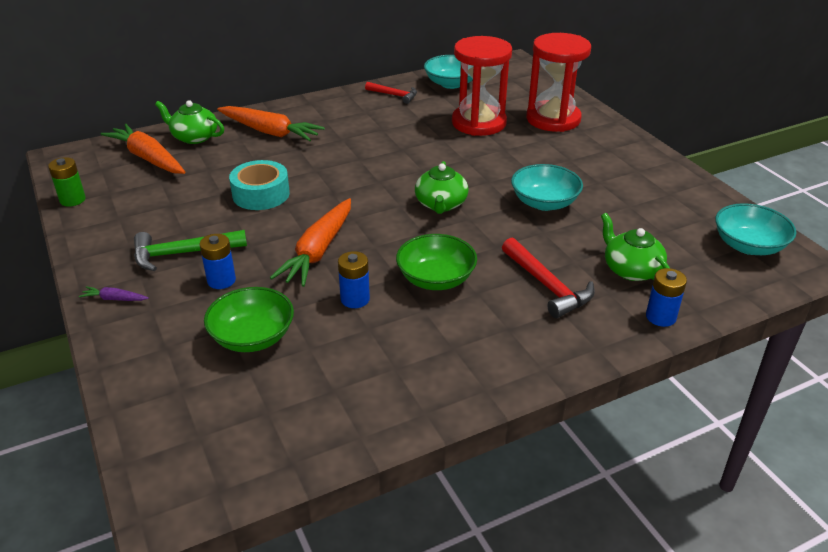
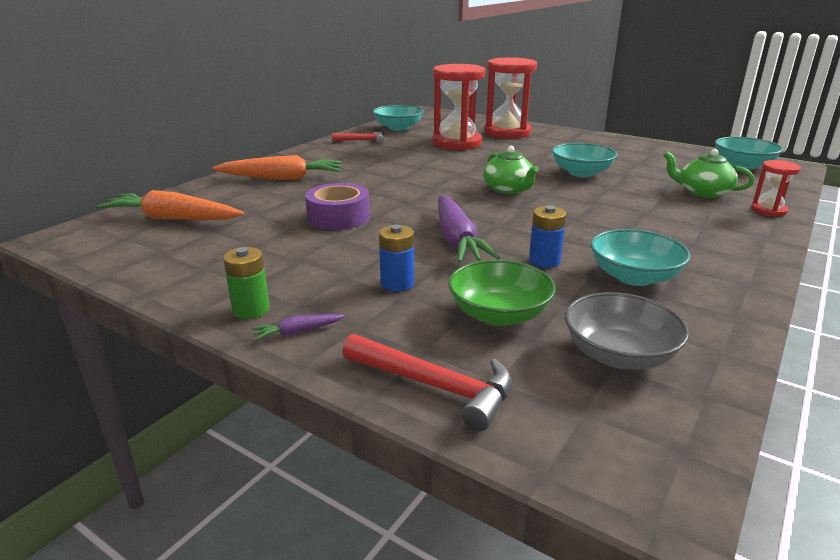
camera: 30 degrees left, 10 degrees down
(72, 200) = (120, 268): green battery -> green battery (251, 310)
(182, 254) = (322, 275): green hammer -> none
(194, 137) = (205, 195): green teapot -> none
(261, 194) = (338, 217): turquoise tape -> purple tape
(284, 406) = (619, 355): none -> grey bowl
(318, 251) = (457, 239): orange carrot -> purple carrot
(402, 343) = (634, 277): none -> turquoise bowl
(436, 279) = (585, 231): green bowl -> none
(547, 286) = (669, 214): red hammer -> red hammer (435, 386)
(660, 317) = (768, 210): blue battery -> red hourglass

